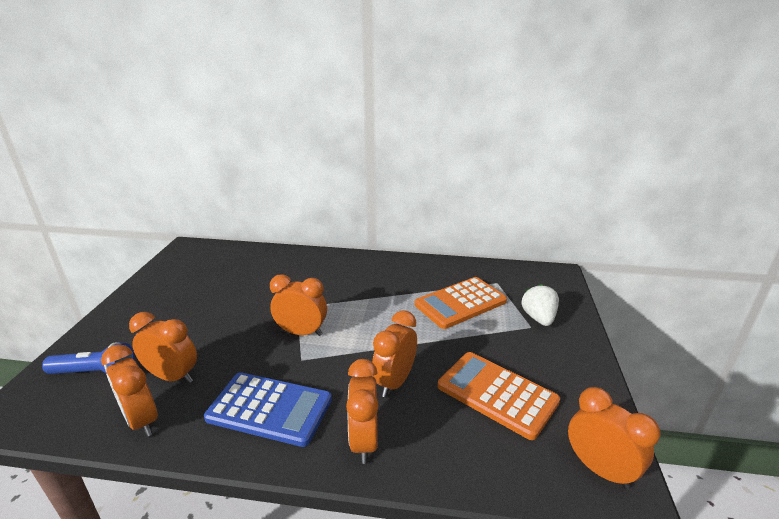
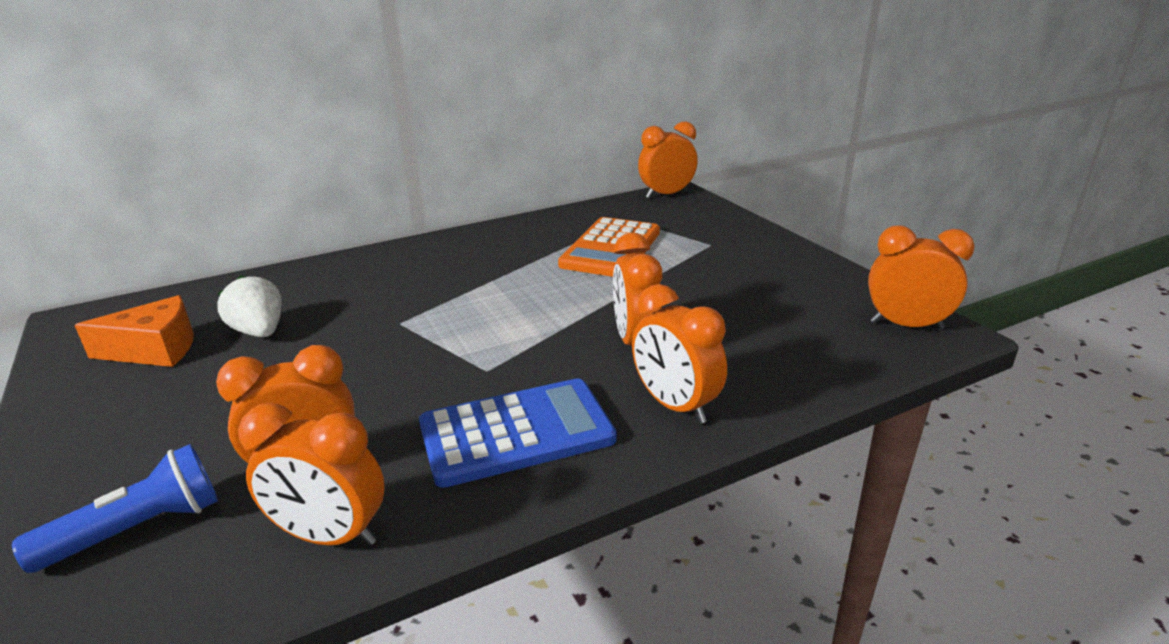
camera: 35 degrees left, 0 degrees up
(193, 276) = (155, 349): none -> orange cheese
(301, 332) = (447, 344): orange clock -> orange clock (666, 195)
(497, 394) = (752, 309): orange calculator -> none
(538, 318) = (709, 235): white strawberry -> white strawberry (259, 332)

